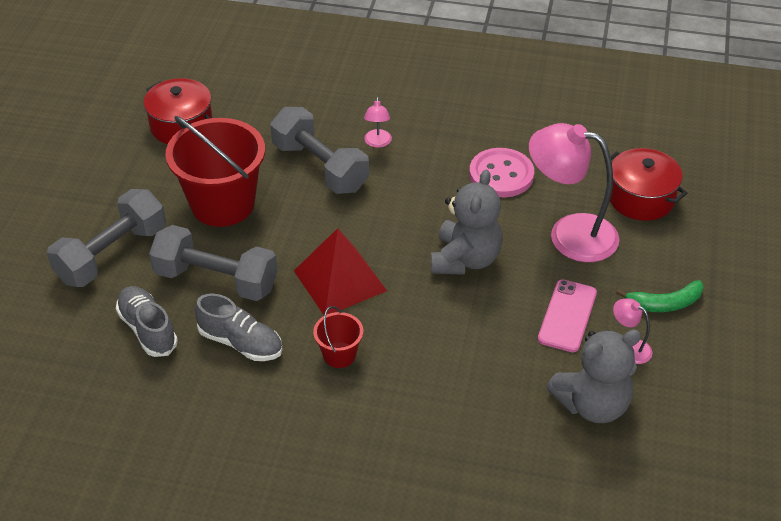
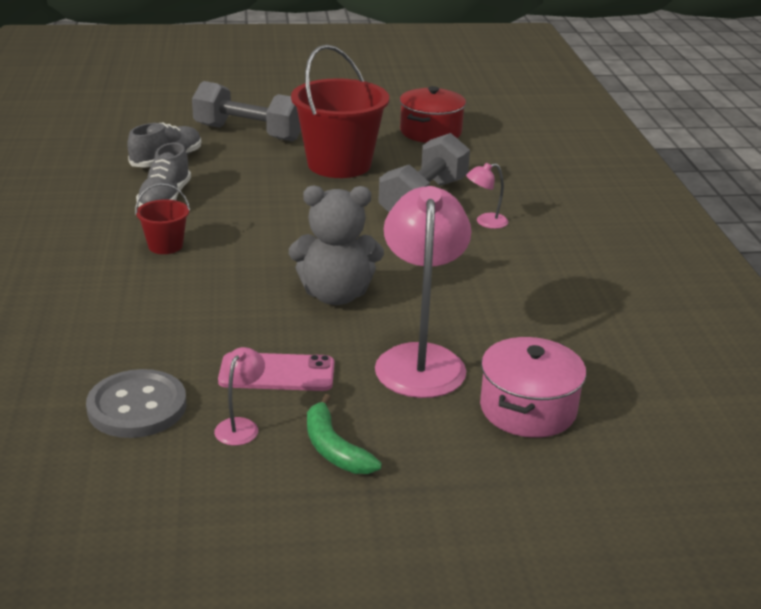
camera: 70 degrees right, 15 degrees down
(216, 280) = (239, 177): grey dumbbell -> none
(340, 280) = (267, 232): red pyramid -> none
(501, 175) = (492, 300): pink button -> none
(592, 404) = (137, 407): grey teddy bear -> grey button
(641, 198) = (528, 409): red pot -> pink pot

